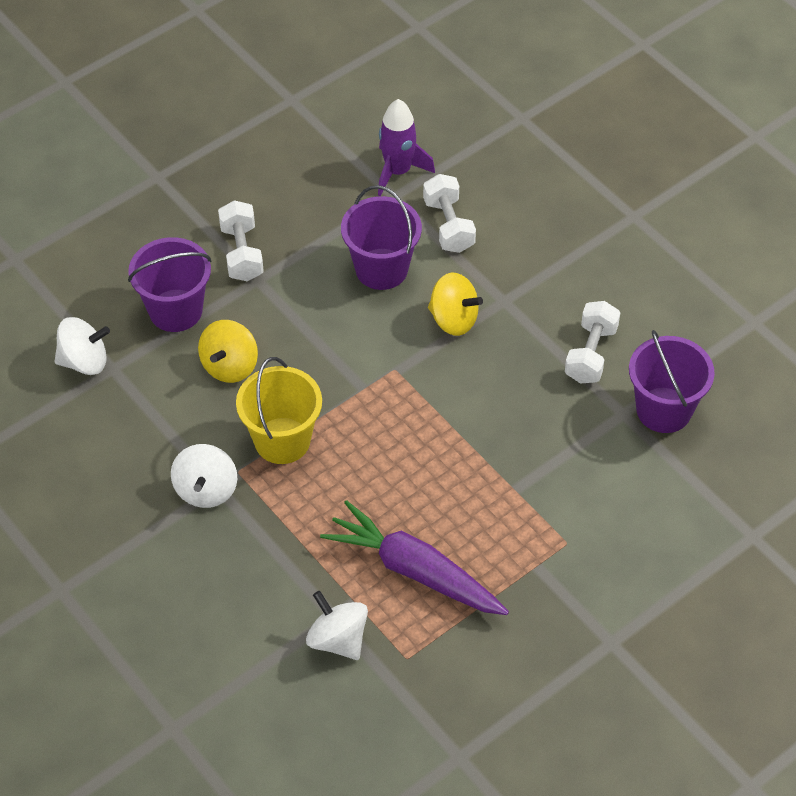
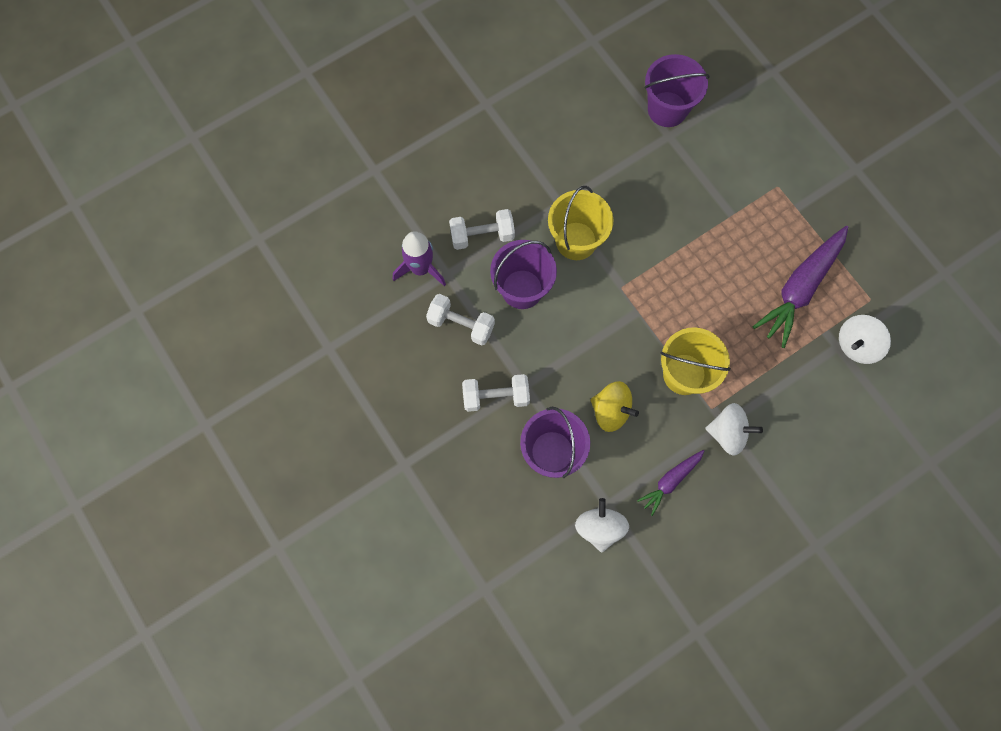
camera: 85 degrees left, 20 degrees up
(142, 430) = (670, 481): none -> purple carrot
(453, 319) = (576, 241): yellow spinning top -> yellow bucket
(591, 354) = (614, 150): white dumbbell -> white dumbbell (461, 324)

